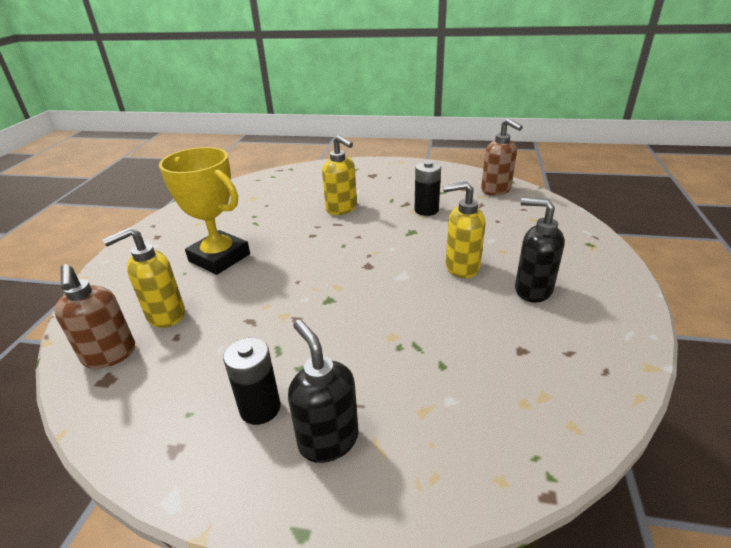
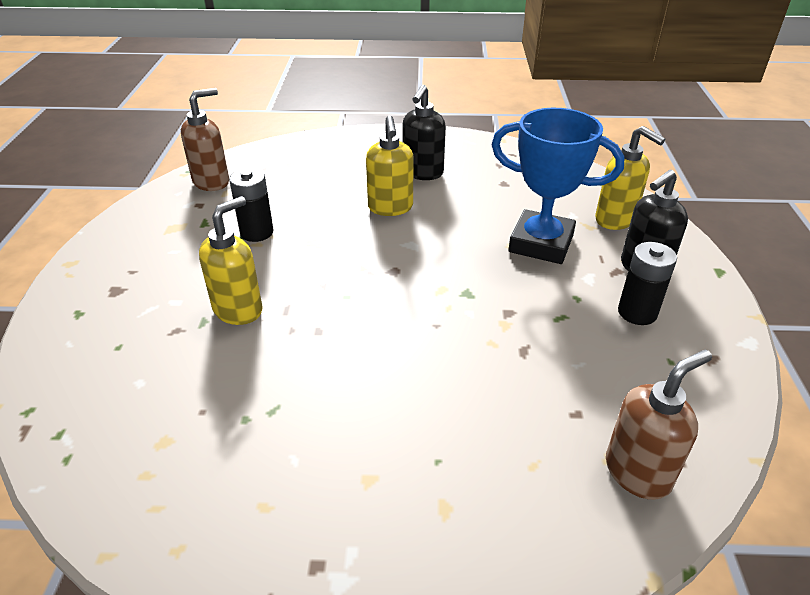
camera: 100 degrees left, 5 degrees up
(165, 315) = (543, 442): yellow soap dispenser -> yellow soap dispenser (615, 220)
(219, 258) = (390, 425): yellow trophy -> none
(392, 358) = (541, 243): none -> blue trophy

